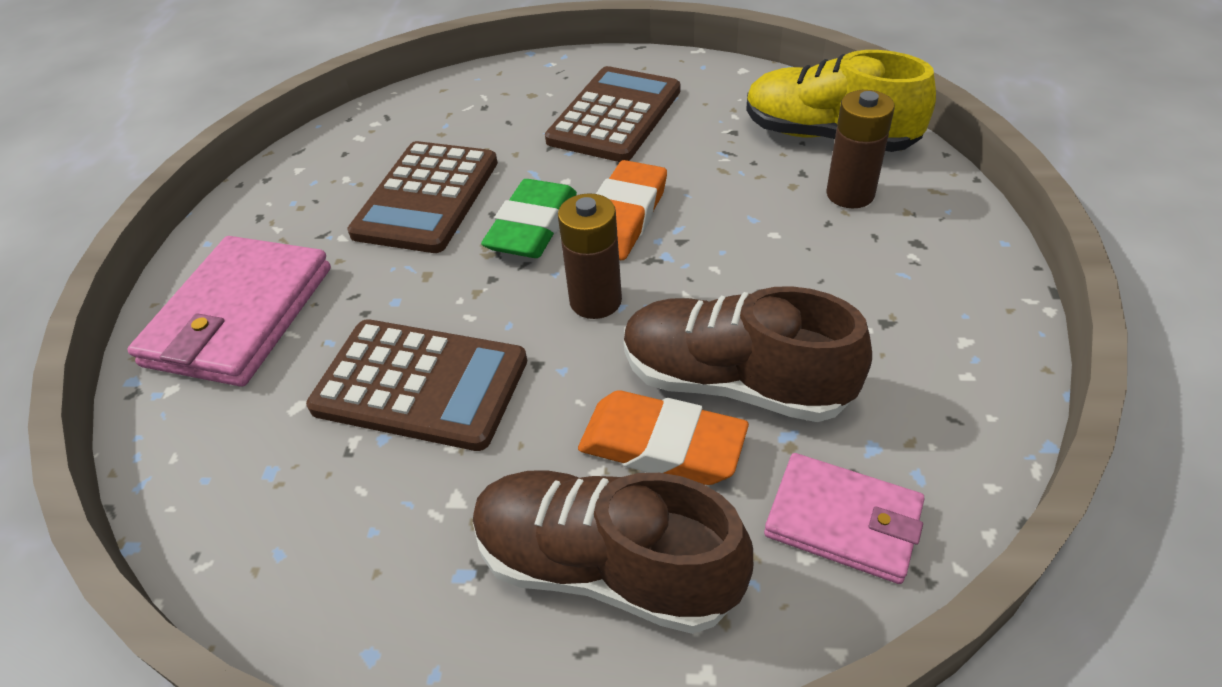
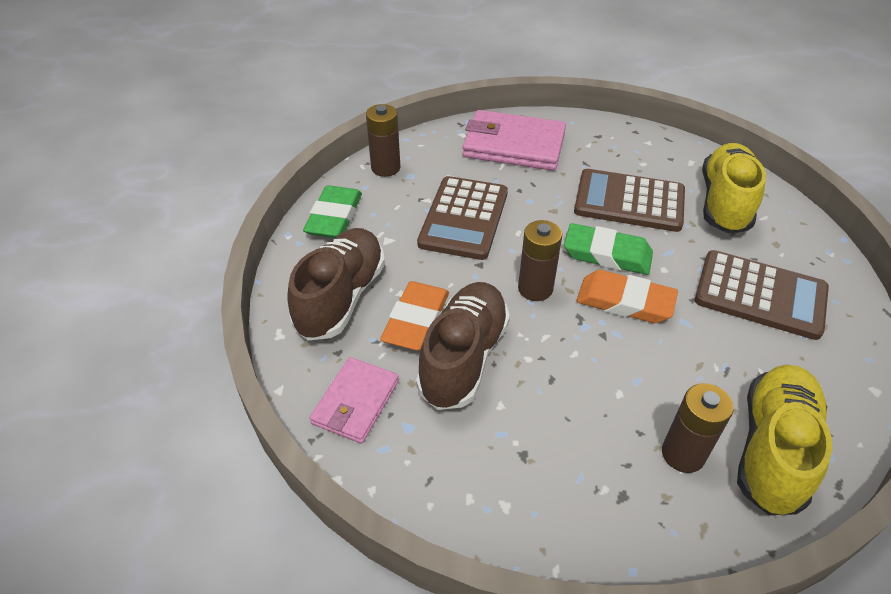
camera: 85 degrees right, 0 degrees up
(228, 517) = (385, 168): none -> brown battery
(366, 605) = (334, 217): none -> green eraser
(451, 120) = (724, 203): none -> yellow shoe

